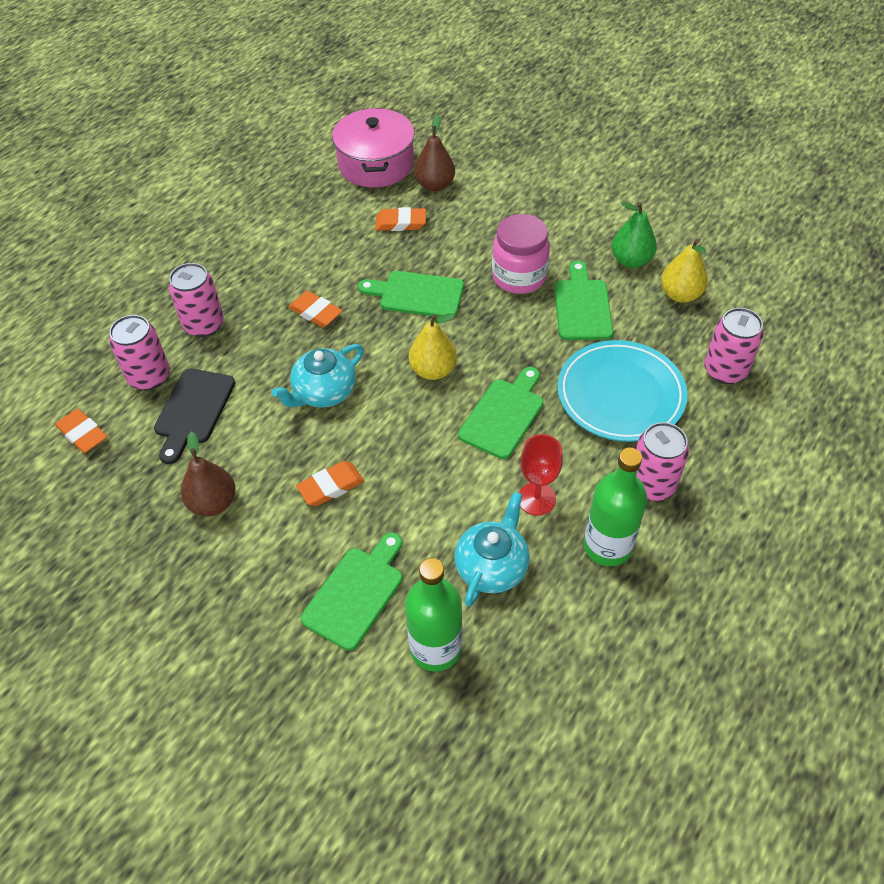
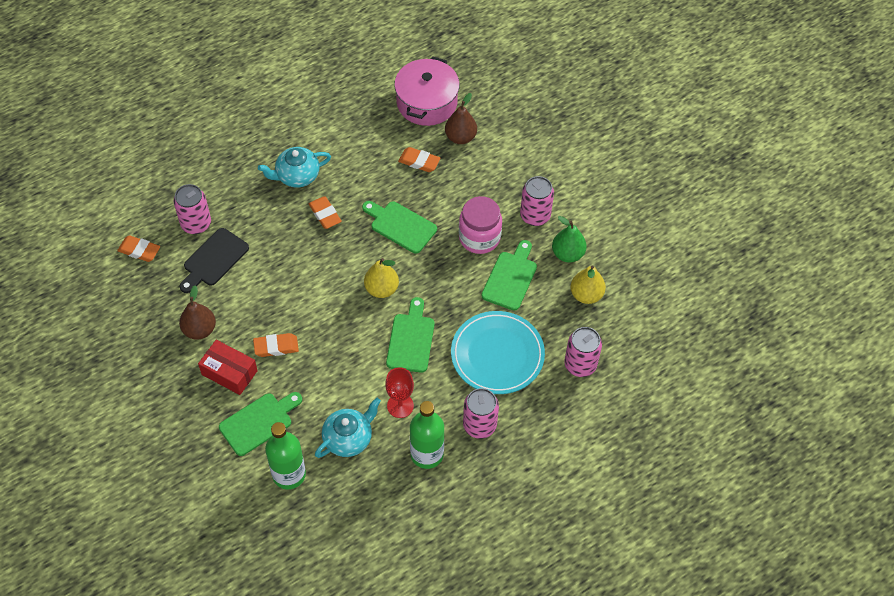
camera: 20 degrees right, 5 degrees up
(82, 434) = (139, 250): orange eraser -> orange eraser turned 45 degrees counterclockwise
(204, 325) = (247, 197): pink can -> pink can (535, 216)
(281, 543) = (229, 372): none -> red box
(323, 392) = (302, 278): turquoise teapot -> turquoise teapot (297, 176)
(503, 415) = (411, 340): green cutting board -> green cutting board turned 45 degrees counterclockwise

